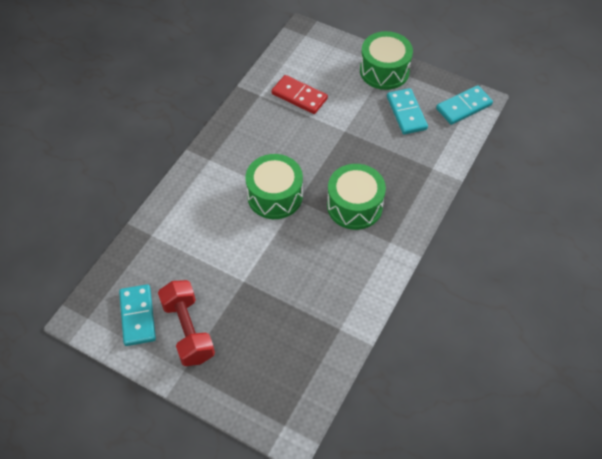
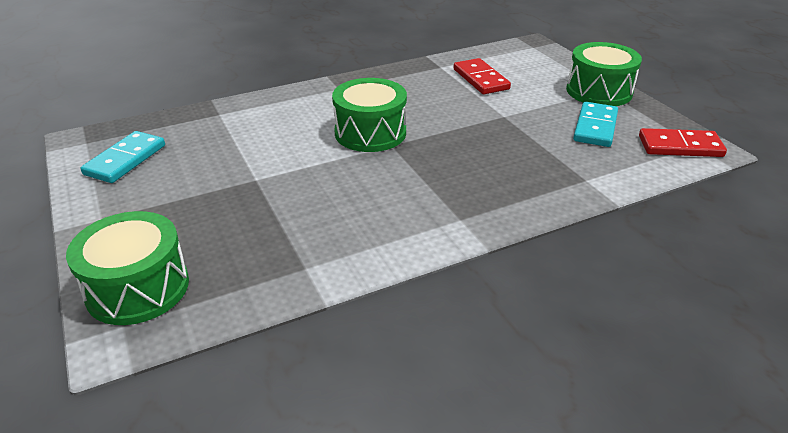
camera: 35 degrees right, 20 degrees down
(188, 330) = (151, 191): red dumbbell -> none
(354, 206) = (450, 173): green drum -> green drum (138, 288)
(463, 107) = (680, 146): turquoise domino -> red domino

